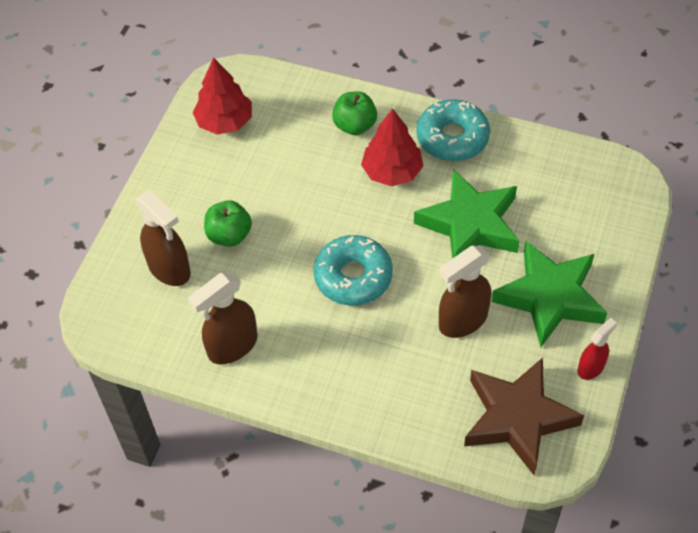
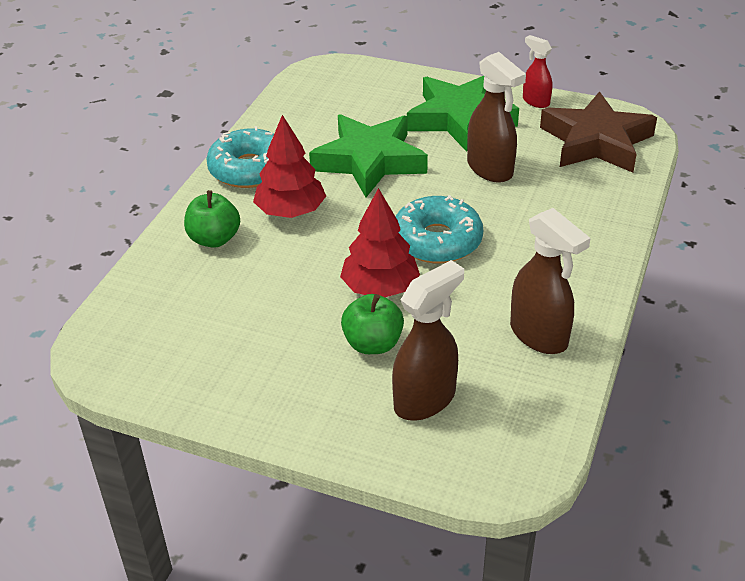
camera: 90 degrees left, 15 degrees down
(225, 122) = (179, 355): red tree -> red tree (380, 288)

